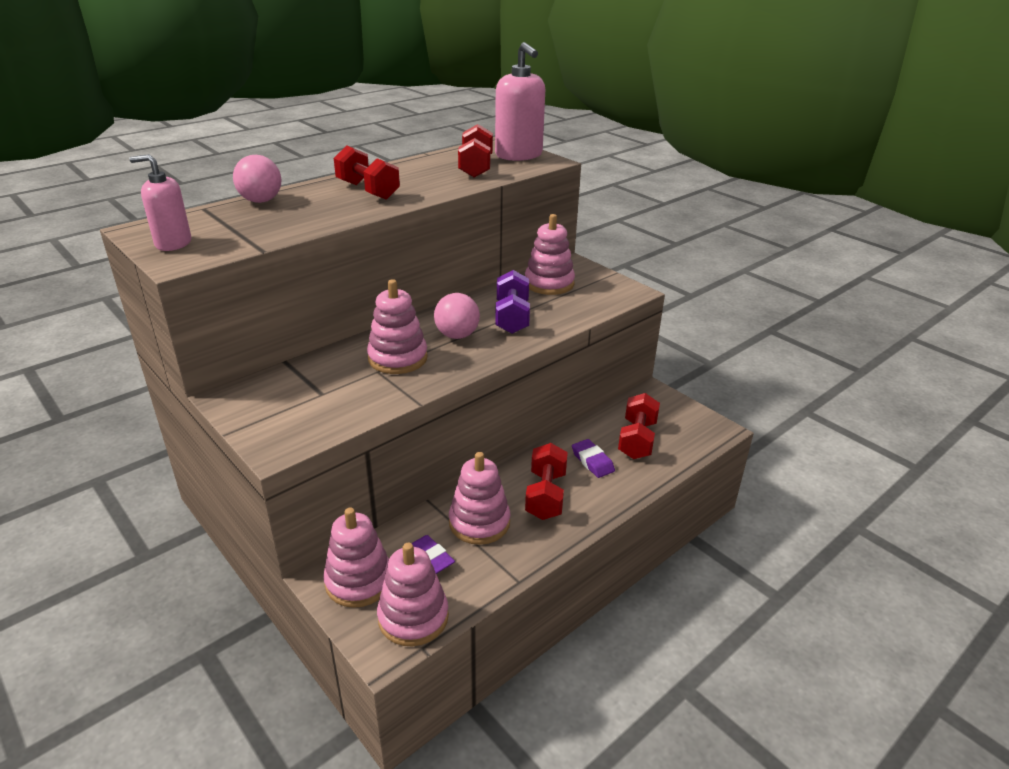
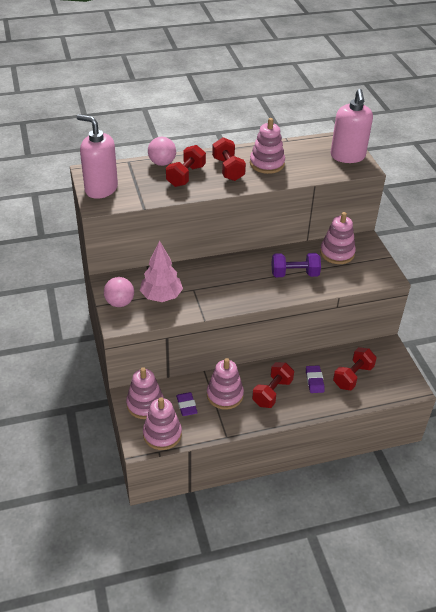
camera: 25 degrees right, 10 degrees up
(173, 243) = (101, 189): pink soap dispenser -> pink soap dispenser, size x1.57
(331, 393) = (161, 296): none -> pink tree
(397, 358) = (209, 284): pink stacking toy -> pink stacking toy (267, 164)
(457, 335) = (253, 277): pink ball -> pink ball (120, 303)
(476, 167) = (309, 162): red dumbbell -> red dumbbell (186, 176)
(512, 317) = (294, 274): purple dumbbell -> purple dumbbell turned 60 degrees clockwise

